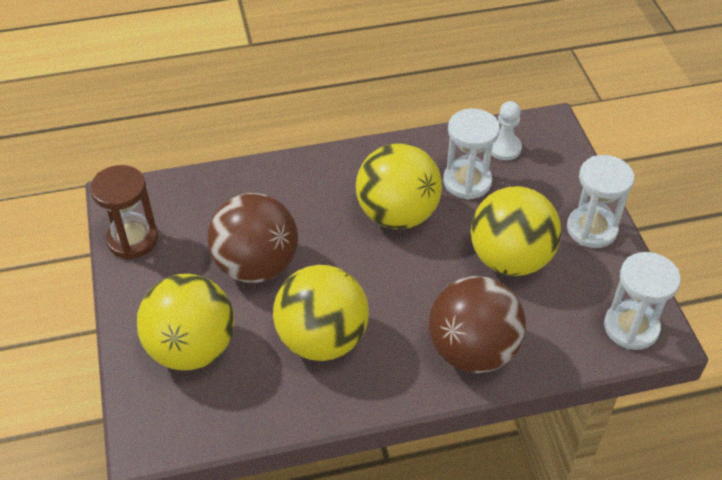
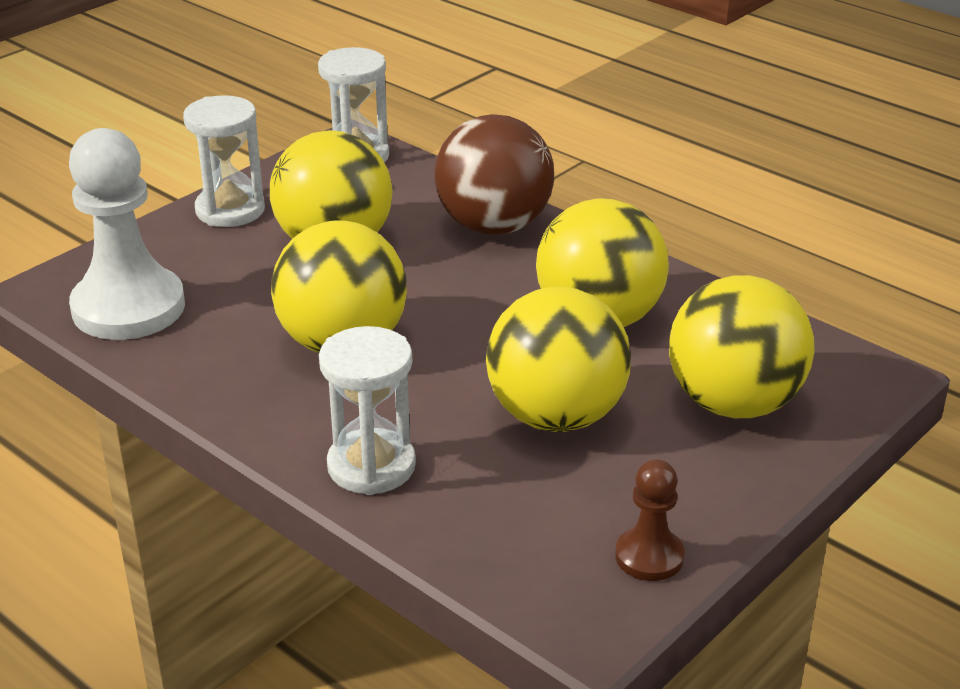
camera: 125 degrees left, 15 degrees down
(132, 239) = (649, 556): brown hourglass -> brown pawn
(256, 265) = (556, 416): brown ball -> yellow ball
(467, 182) = (225, 313): white hourglass -> white hourglass (371, 466)
(504, 148) = (128, 308): white pawn -> white pawn, size x2.03

